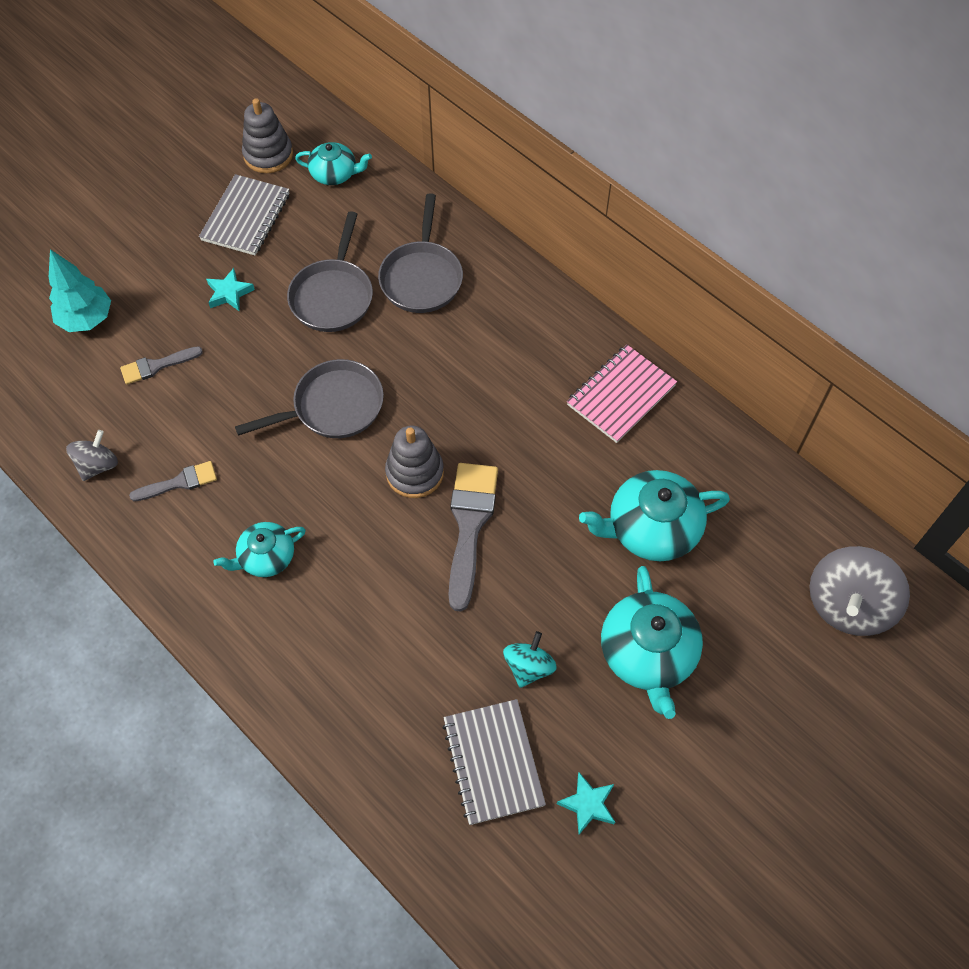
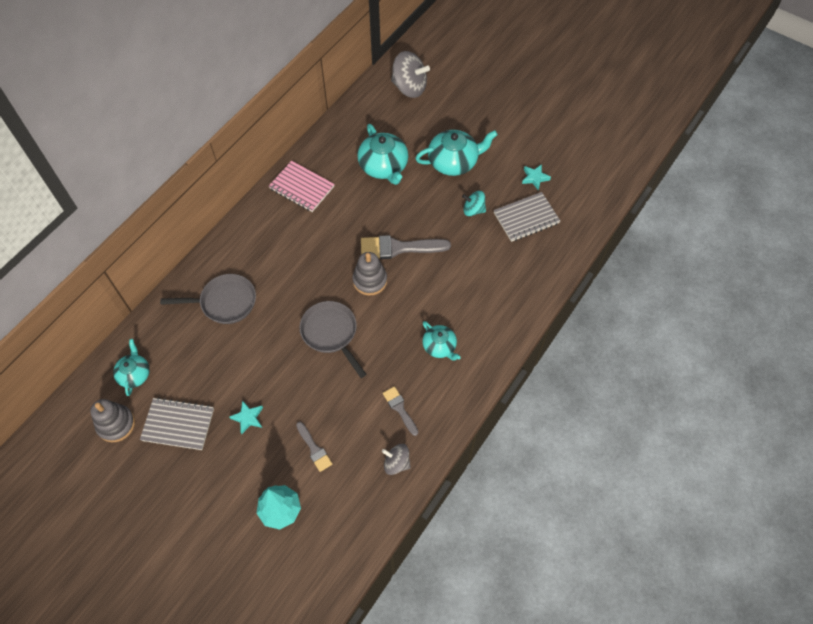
camera: 100 degrees left, 0 degrees up
(333, 296) = (244, 352): grey pan -> none

